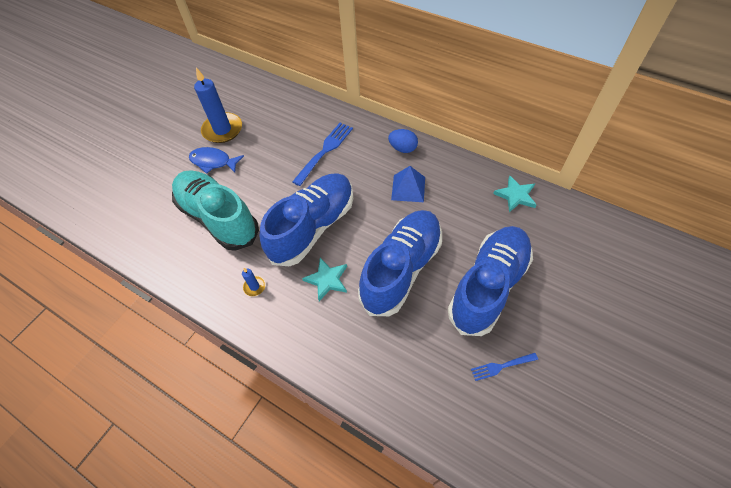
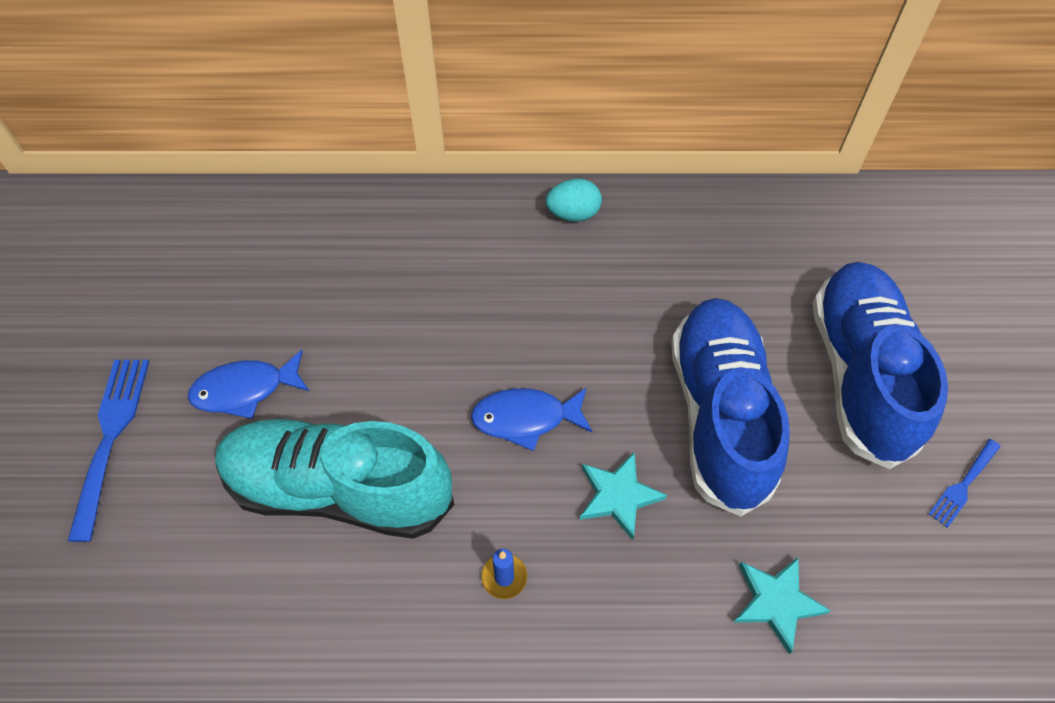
camera: 35 degrees left, 0 degrees up
(222, 130) = (216, 321): blue candle -> none
(313, 227) = (525, 418): blue shoe -> blue fish
(324, 152) = (445, 277): blue fork -> blue fork (111, 438)
(403, 148) = (573, 214): blue egg -> turquoise egg
(408, 188) = (631, 277): blue pyramid -> none
(515, 195) = (794, 215): turquoise star -> turquoise star (776, 602)

